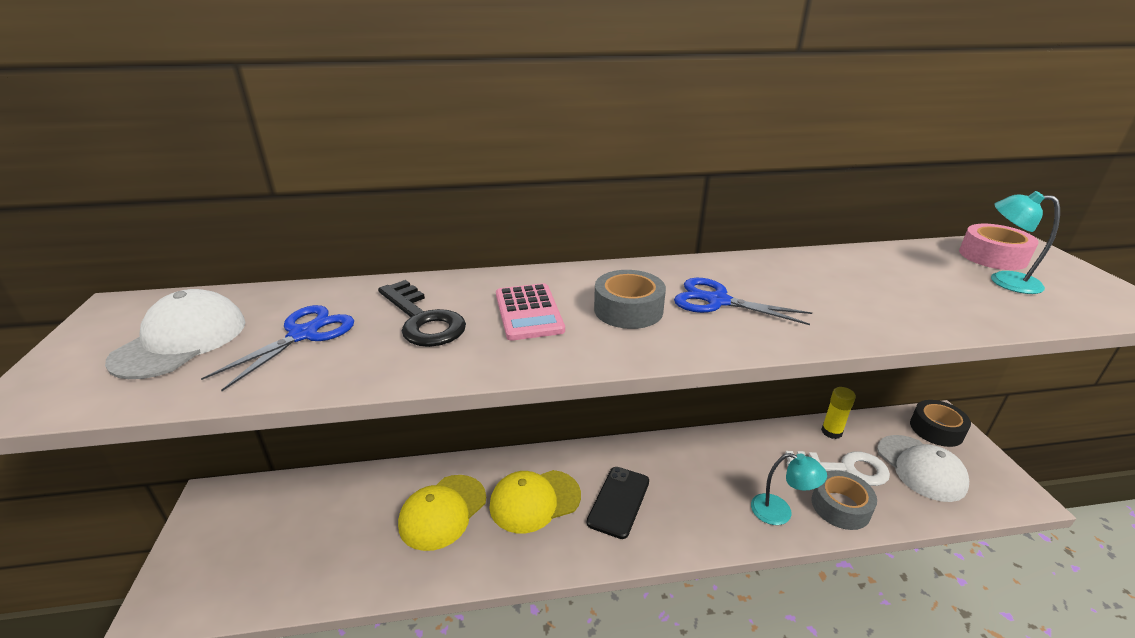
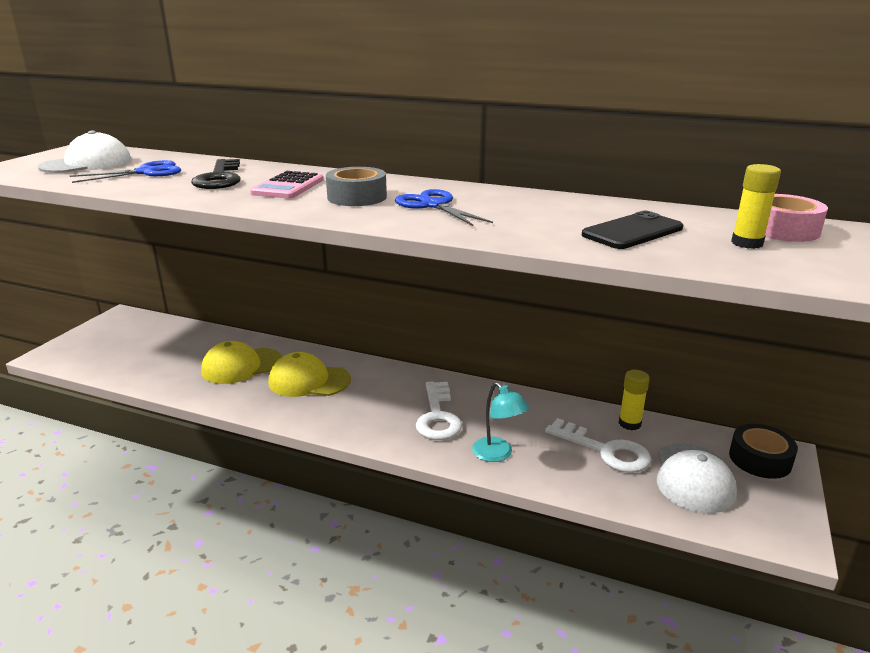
camera: 30 degrees right, 5 degrees down
(618, 501) = (370, 402): black phone -> black phone (632, 232)
(692, 491) = (437, 416): none -> white key
(840, 506) = (562, 471): grey tape -> none
(1004, 281) = (747, 243): turquoise lamp -> yellow glue stick

